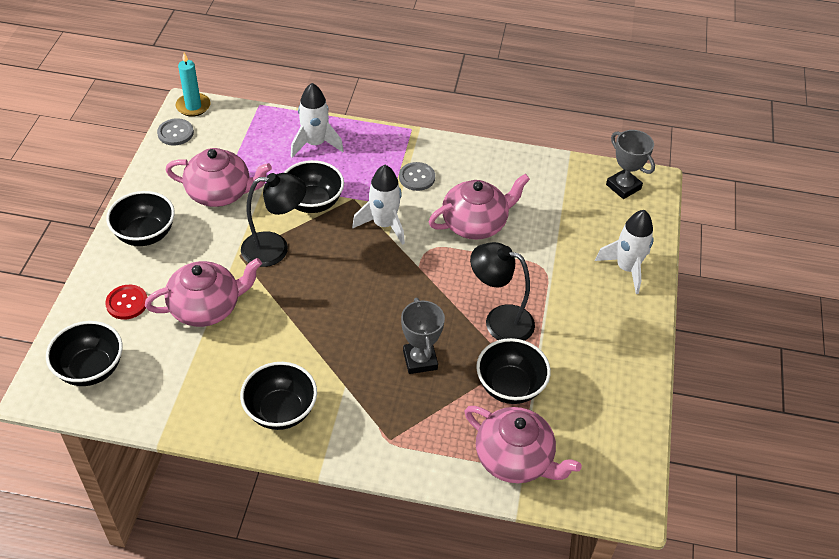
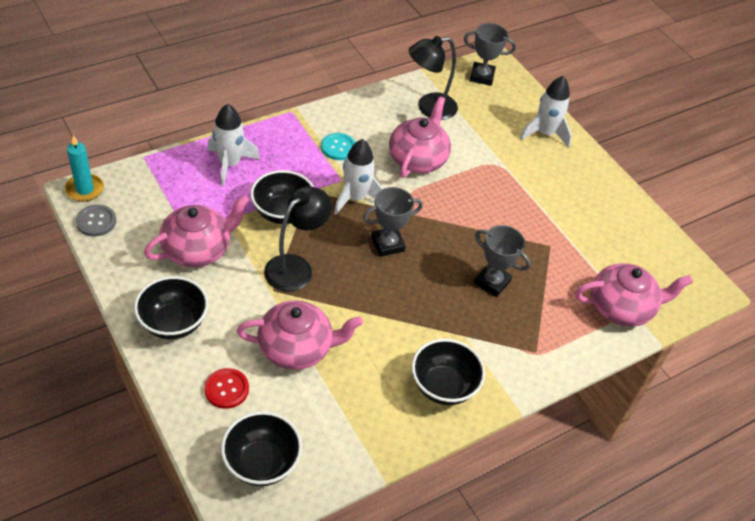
camera: 45 degrees left, 0 degrees up
(206, 307) = (297, 348): pink teapot -> pink teapot turned 60 degrees clockwise
(367, 275) = (387, 244): none -> grey trophy
(417, 177) = (338, 147): grey button -> turquoise button
(499, 320) = (510, 219): black lamp -> black lamp (429, 108)
(510, 386) = (566, 261): black bowl -> none

